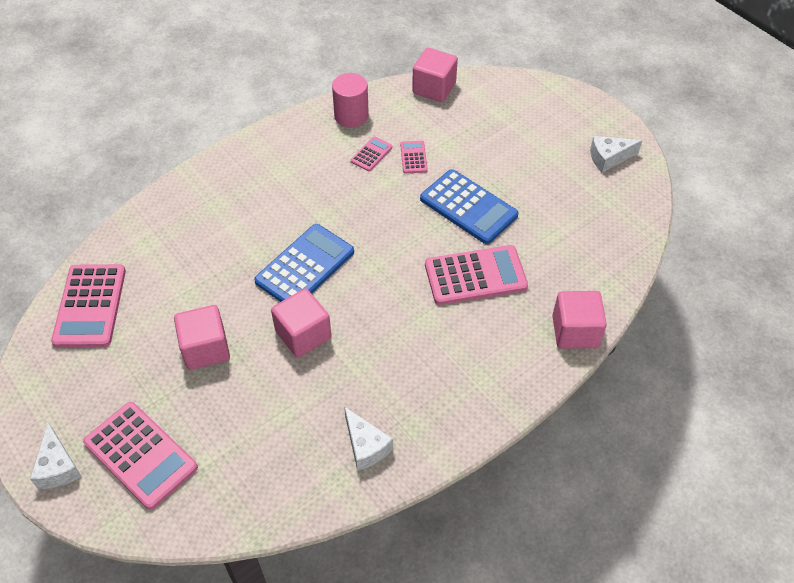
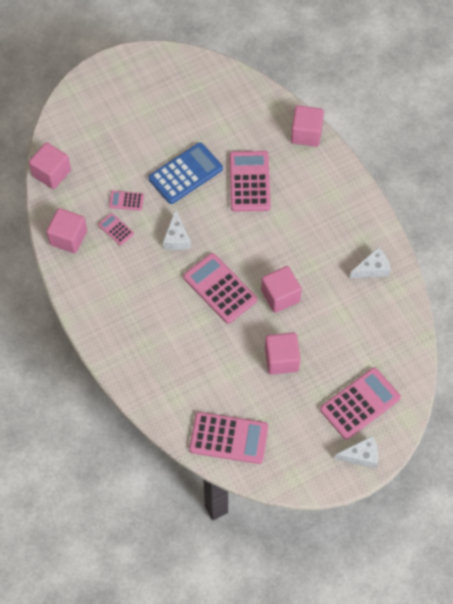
camera: 80 degrees left, 10 degrees up
(305, 266) = (220, 288): blue calculator -> pink calculator
(351, 116) = (68, 238): pink cylinder -> pink cube
(609, 158) = (158, 74): white cheese -> white cheese (176, 238)

